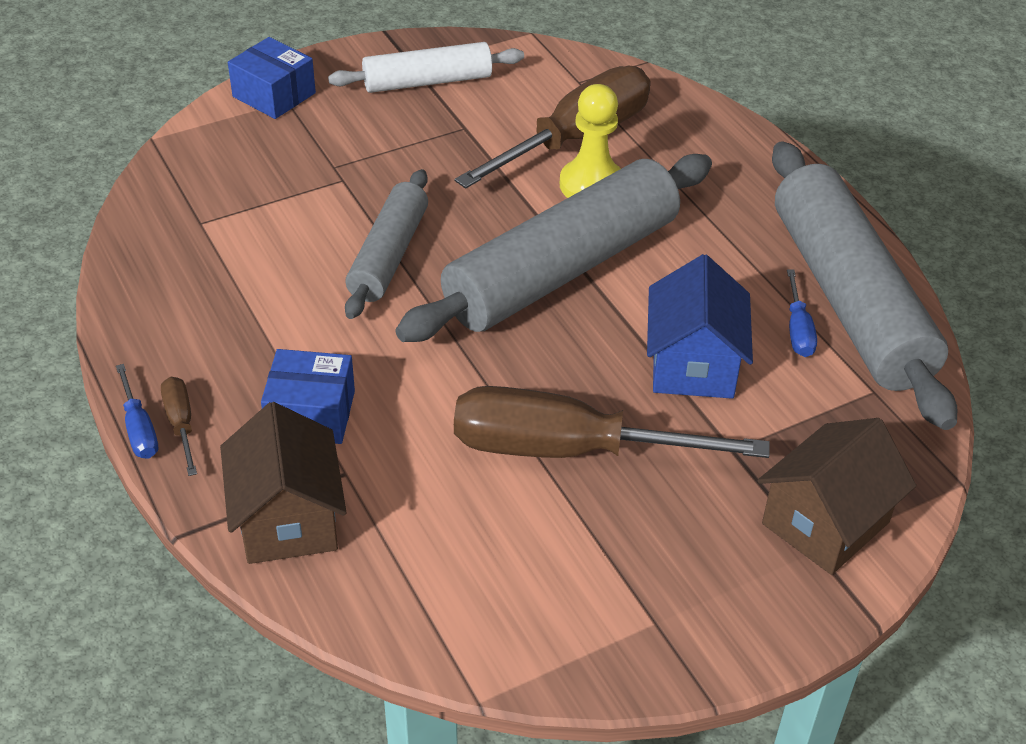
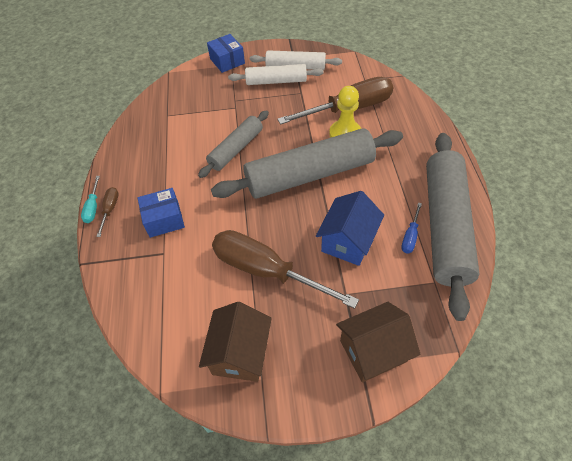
camera: 25 degrees right, 10 degrees up
(139, 429) = (93, 207): blue screwdriver -> turquoise screwdriver
(288, 519) = (128, 269): brown house -> brown house (240, 353)
(311, 414) = (164, 219): blue box -> blue box turned 45 degrees counterclockwise
(402, 115) = (276, 81): none -> white rolling pin

